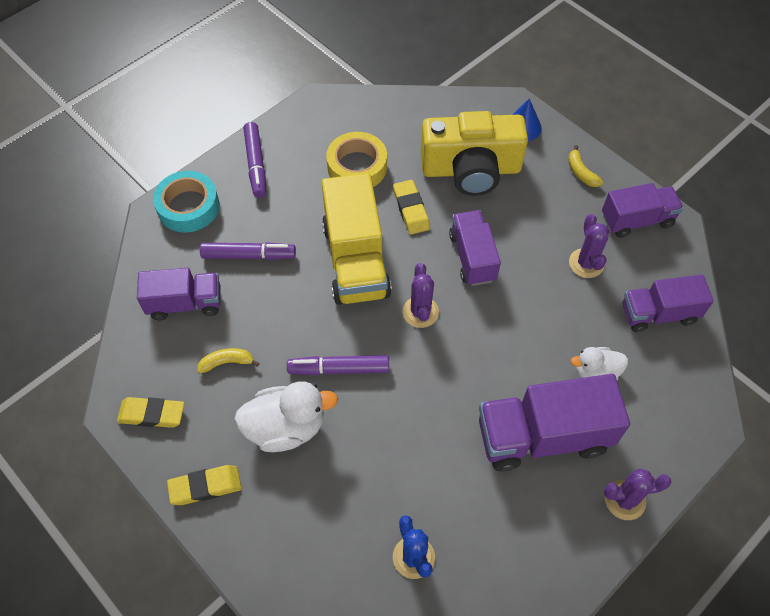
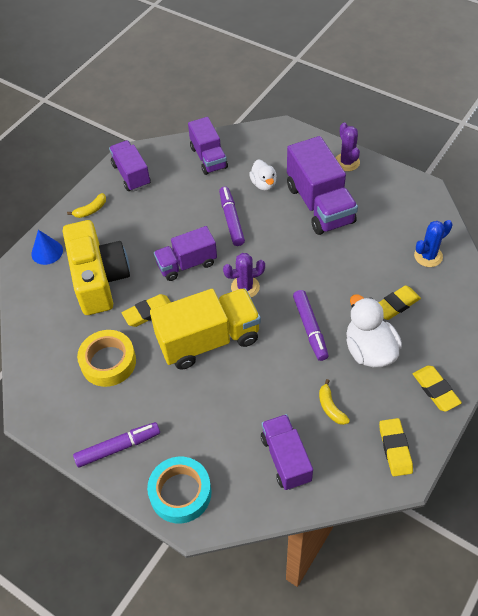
camera: 100 degrees left, 5 degrees down
(249, 255) = (223, 422): purple marker -> purple marker (231, 220)
(343, 483) = (396, 305): none -> yellow eraser
(586, 263) = (176, 198): purple cactus -> none

